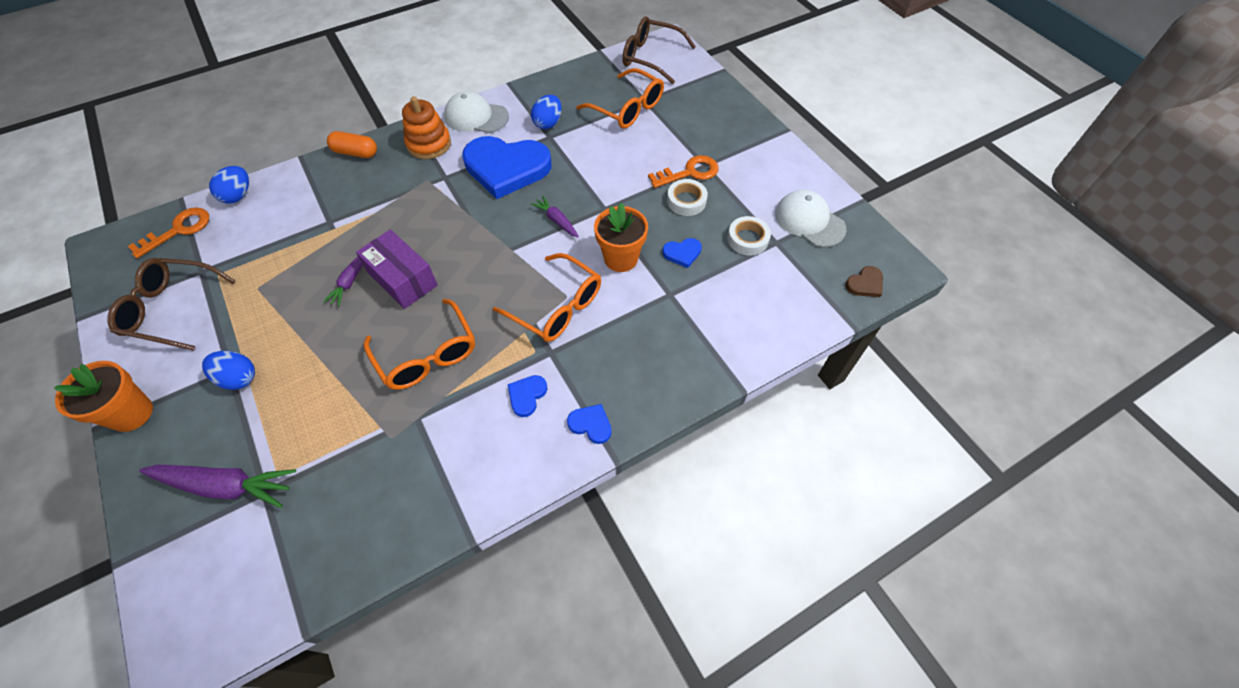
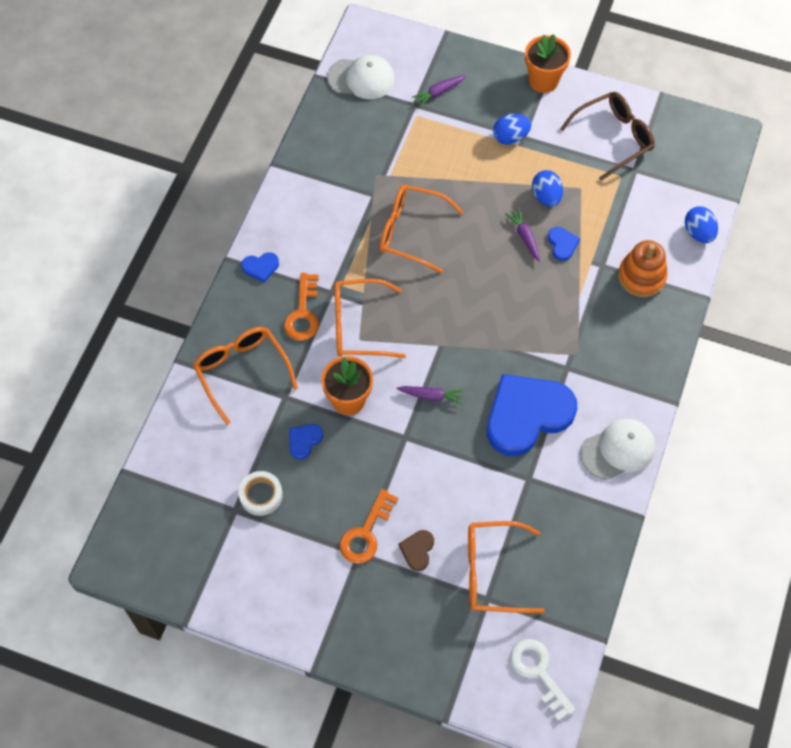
camera: 140 degrees right, 5 degrees up
(178, 230) = (696, 180): orange key -> orange key (303, 313)
(226, 485) = (439, 92): purple carrot -> purple carrot, size x0.55
(355, 153) = (667, 334): orange capsule -> none
(402, 279) = (491, 265): purple box -> none
(429, 144) = (620, 389): orange stacking toy -> orange stacking toy (641, 276)
(527, 395) = (318, 255): blue heart -> blue heart (562, 244)
(548, 123) = (546, 493): blue egg -> blue egg (546, 197)
(651, 57) = (538, 672): brown glasses -> white key
(686, 201) = (343, 498): white tape -> none
(689, 338) = (242, 372): none -> orange glasses
(809, 221) = (220, 556): white cap -> white cap (361, 78)
(865, 284) = (136, 520): brown heart -> brown heart (417, 550)

